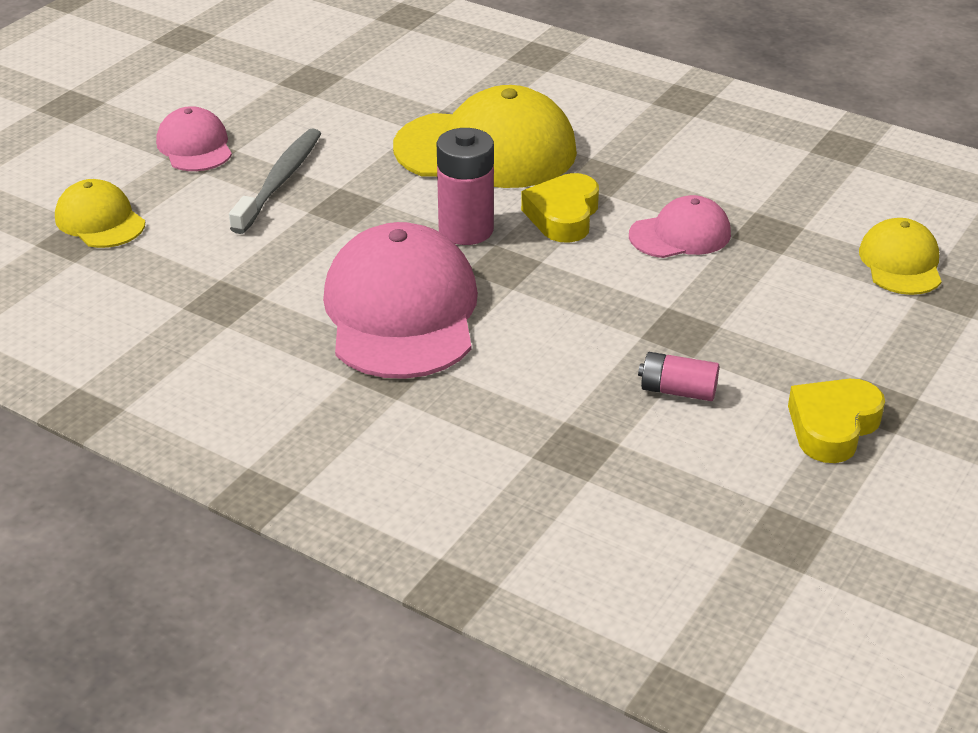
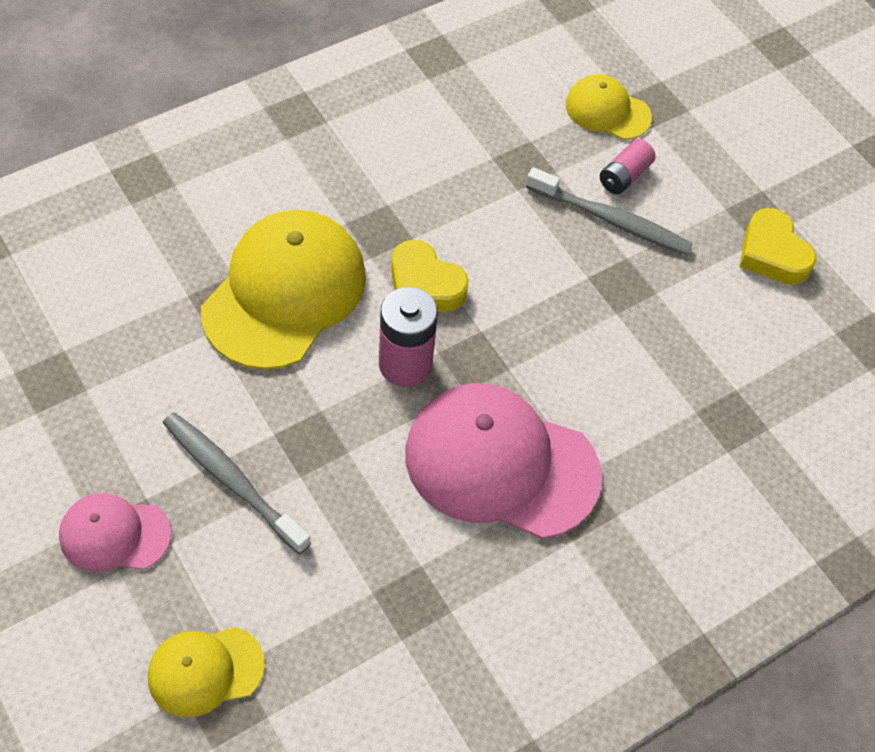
camera: 70 degrees left, 20 degrees up
(678, 390) = (693, 323): pink battery -> pink battery (624, 176)
(680, 234) = (497, 221): pink cap -> none
(757, 302) = (611, 220): none -> grey toothbrush

